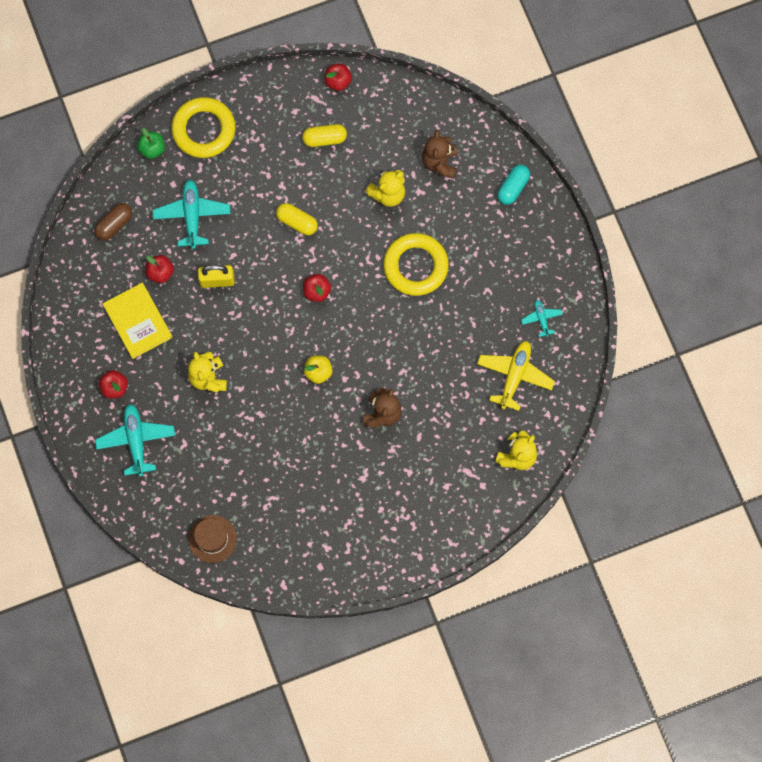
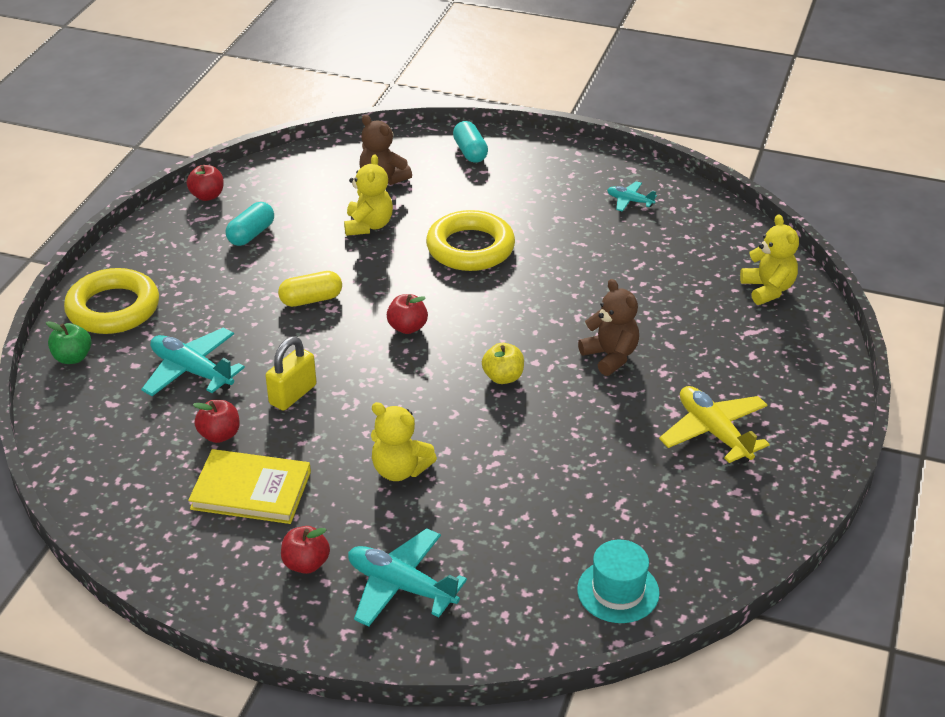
camera: 50 degrees left, 35 degrees down
(114, 224) = (109, 439): brown capsule -> none
(212, 539) = (618, 591): brown hat -> turquoise hat
(324, 139) = (251, 234): yellow capsule -> turquoise capsule
(514, 376) = (673, 246): yellow plane -> yellow plane (714, 432)

